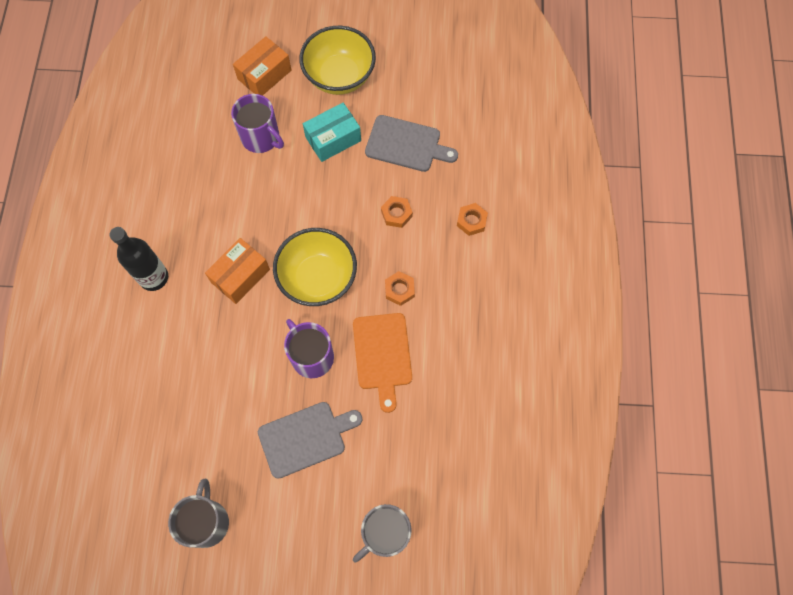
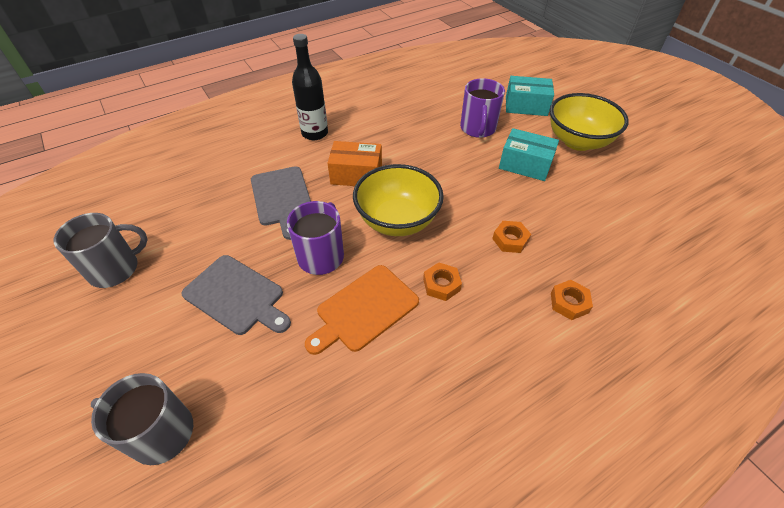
camera: 55 degrees right, 20 degrees down
(264, 75) = (526, 106): orange box -> turquoise box
(406, 144) = (578, 210): grey cutting board -> grey cutting board (282, 198)

